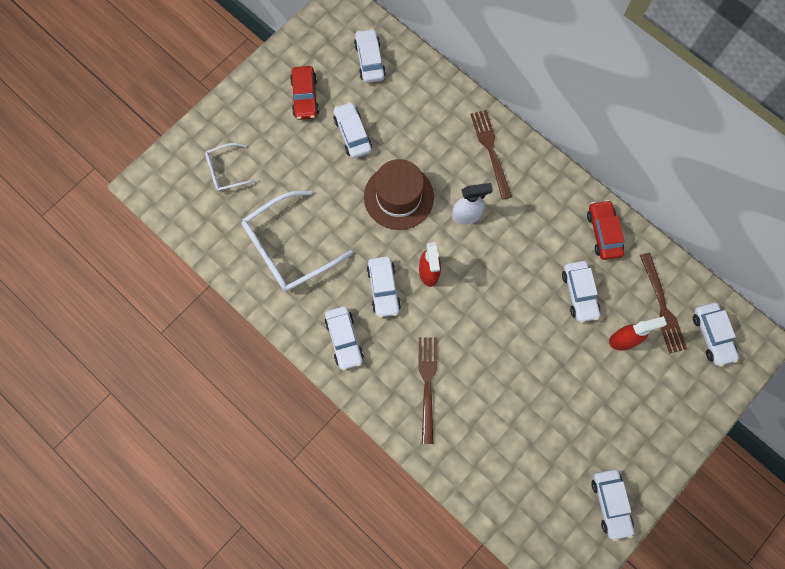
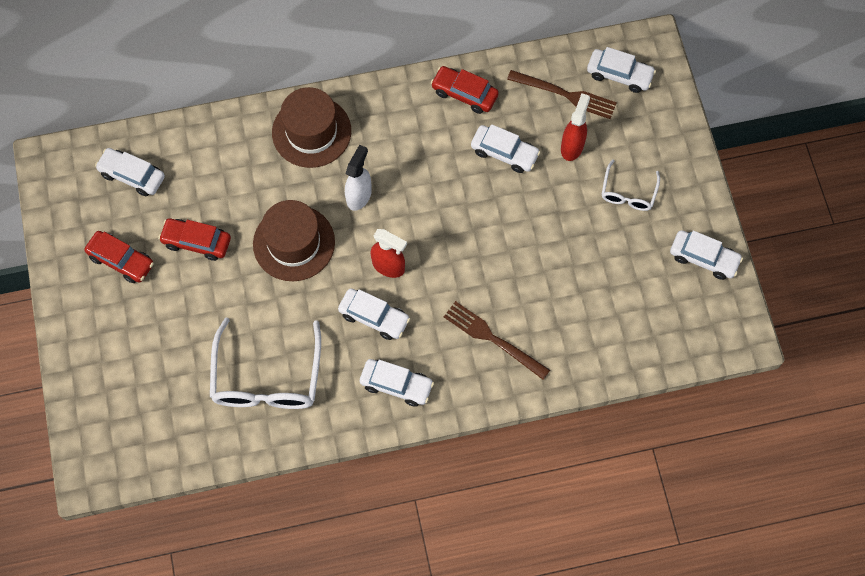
camera: 55 degrees left, 5 degrees down
(226, 171) = (139, 386): white glasses -> white glasses (628, 193)
(352, 134) = (196, 242): white car -> red car
(490, 150) = (311, 132): brown fork -> brown hat

